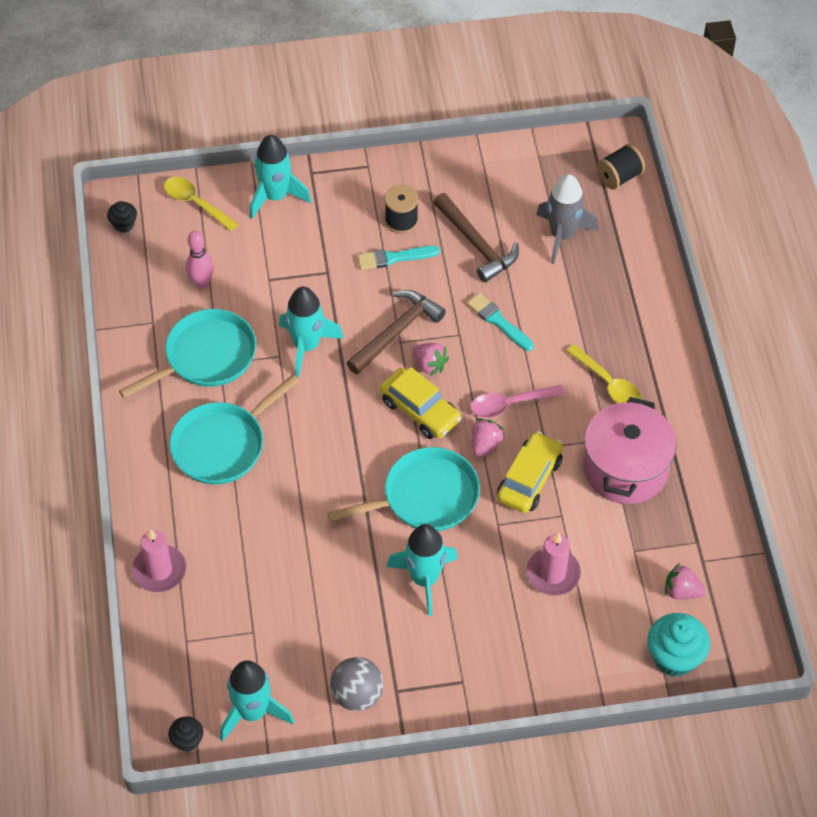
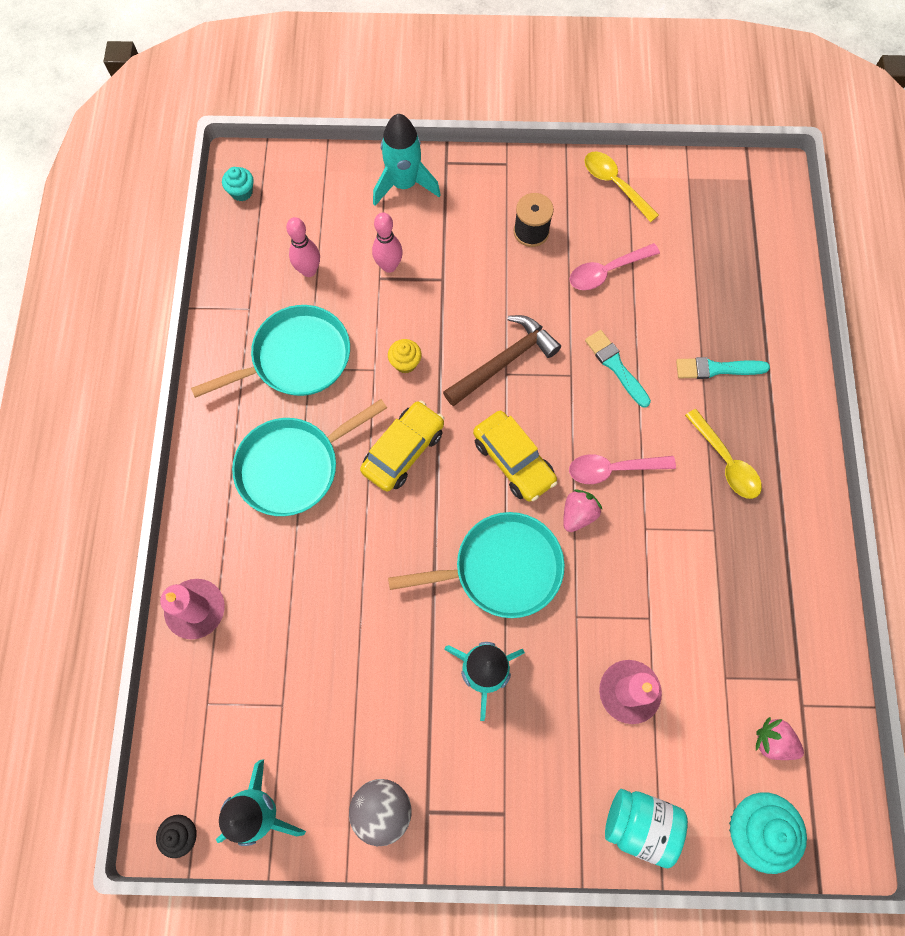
camera: 10 degrees right, 15 degrees up
(124, 224) = (242, 192): black cupcake -> turquoise cupcake
(195, 203) = (320, 179): yellow spoon -> yellow spoon (615, 184)
(275, 268) = (389, 266): none -> pink bowling pin
(307, 346) = (405, 363): turquoise rocket -> yellow cupcake
(394, 258) = (516, 274): turquoise brush -> turquoise brush (716, 369)
(429, 365) = (533, 407): pink strawberry -> none
(476, 244) = (607, 271): brown hammer -> pink spoon
(529, 479) = (620, 566): yellow car -> yellow car (403, 450)
(562, 235) = (701, 275): grey rocket -> none
(578, 670) = (639, 824): none -> turquoise jar
(619, 177) = (772, 216): black spool -> none
(625, 469) = (730, 571): pink pot -> none

